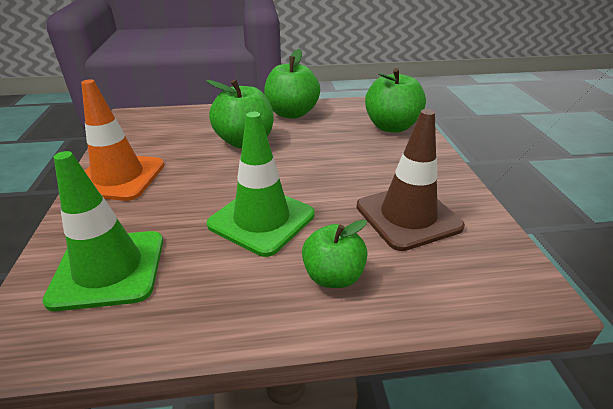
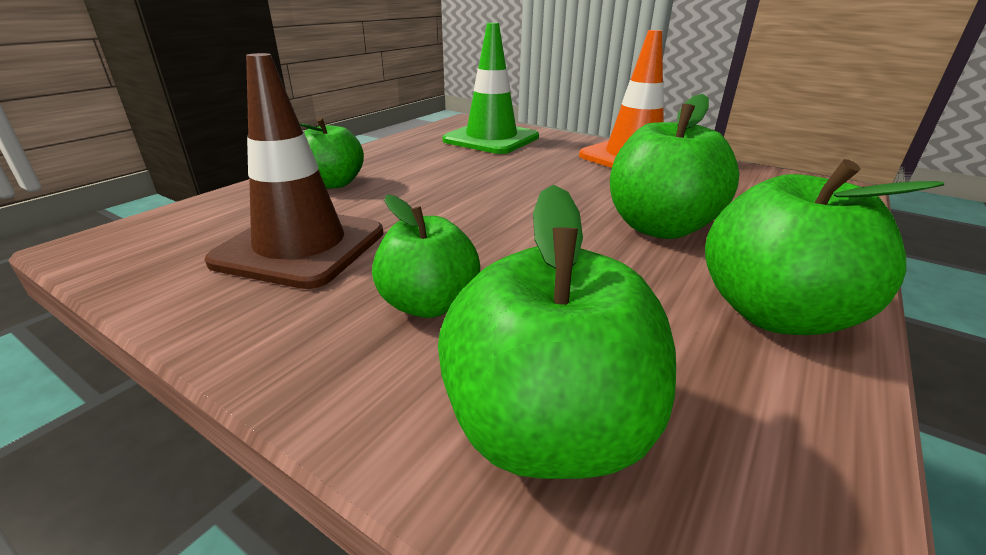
camera: 130 degrees right, 5 degrees down
(261, 219) = (455, 184): green traffic cone -> none
(382, 162) = (428, 304): none -> green apple

